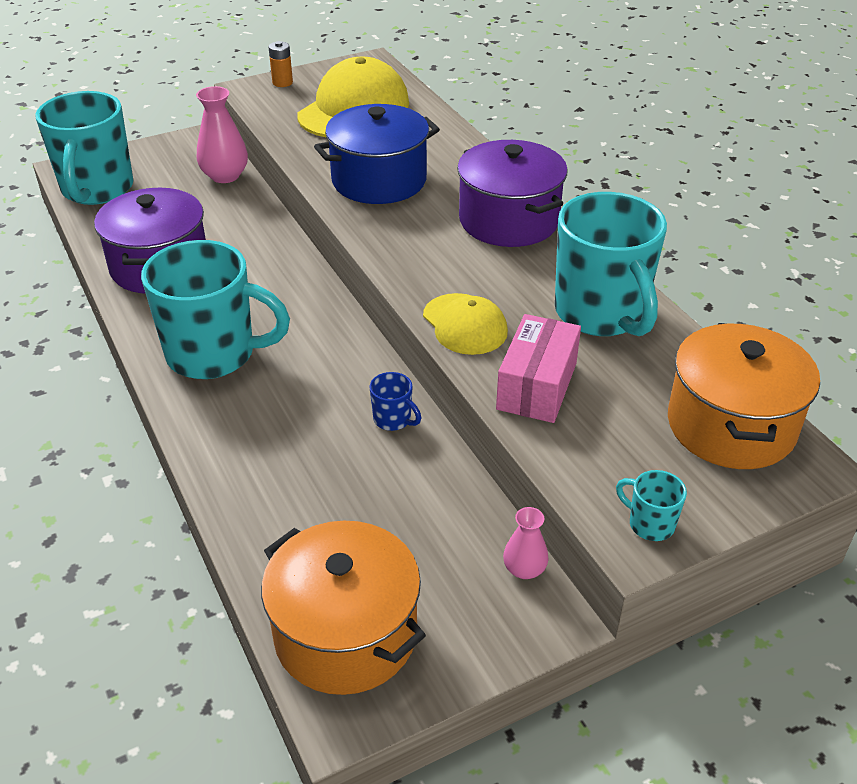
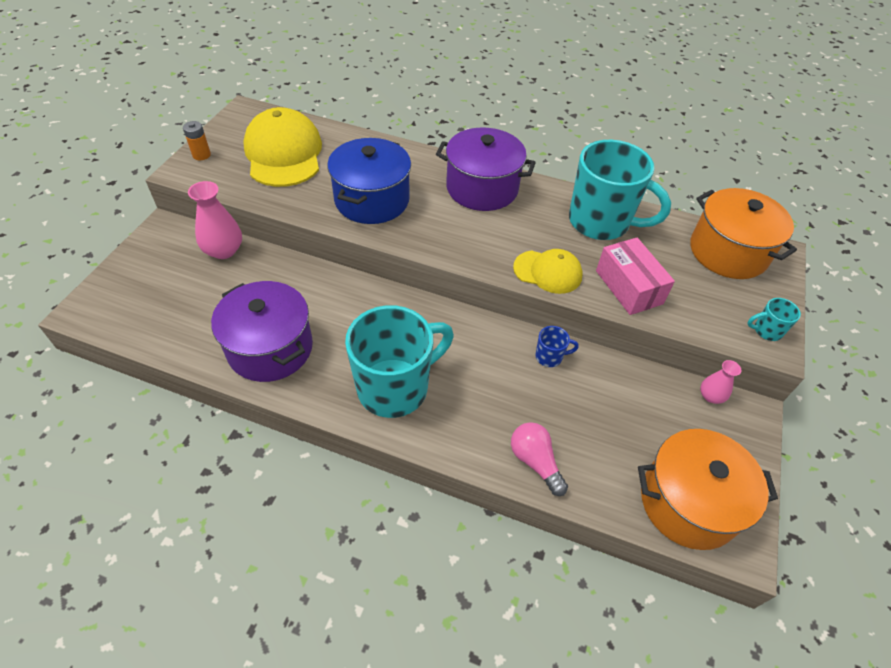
camera: 45 degrees left, 10 degrees up
(97, 190) = (133, 316): turquoise mug -> none
(248, 491) = (535, 462): none -> pink light bulb

